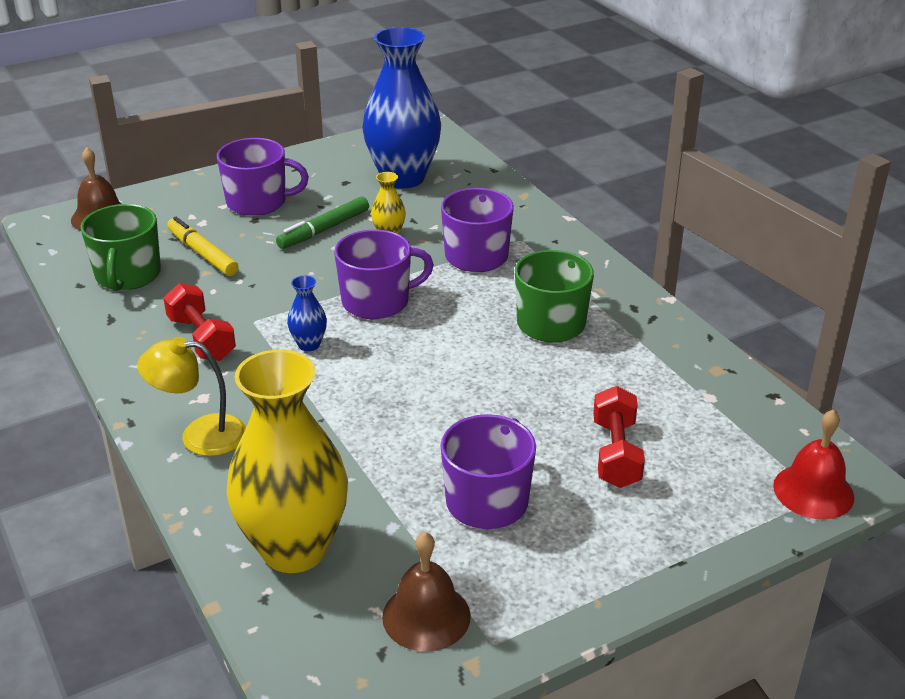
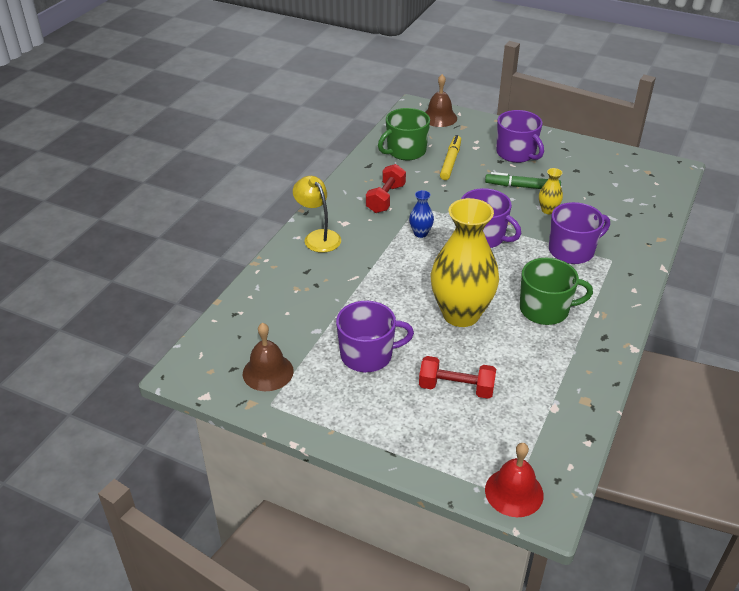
camera: 55 degrees right, 5 degrees up
(294, 549) = (272, 306): yellow vase -> yellow vase (461, 314)
(403, 178) = (610, 187): blue vase -> none
(616, 454) = (456, 388): red dumbbell -> red dumbbell turned 45 degrees clockwise

